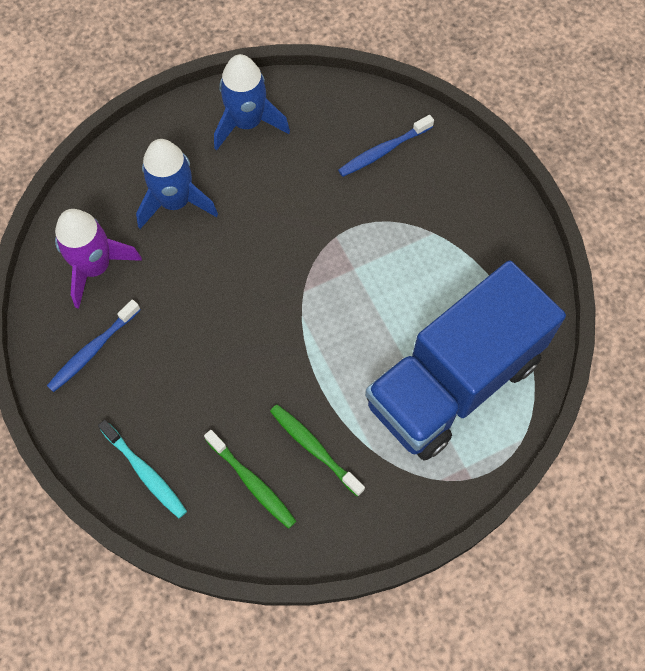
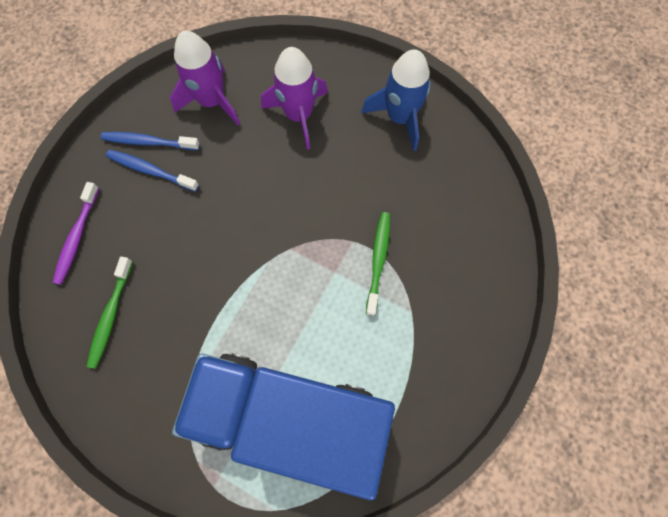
camera: 55 degrees right, 5 degrees up
(145, 472) = (77, 237): turquoise toothbrush -> purple toothbrush
(175, 202) = (299, 115): blue rocket -> purple rocket
(314, 448) = (165, 342): green toothbrush -> green toothbrush (378, 260)
(383, 151) = (454, 227): blue toothbrush -> blue toothbrush (151, 171)

